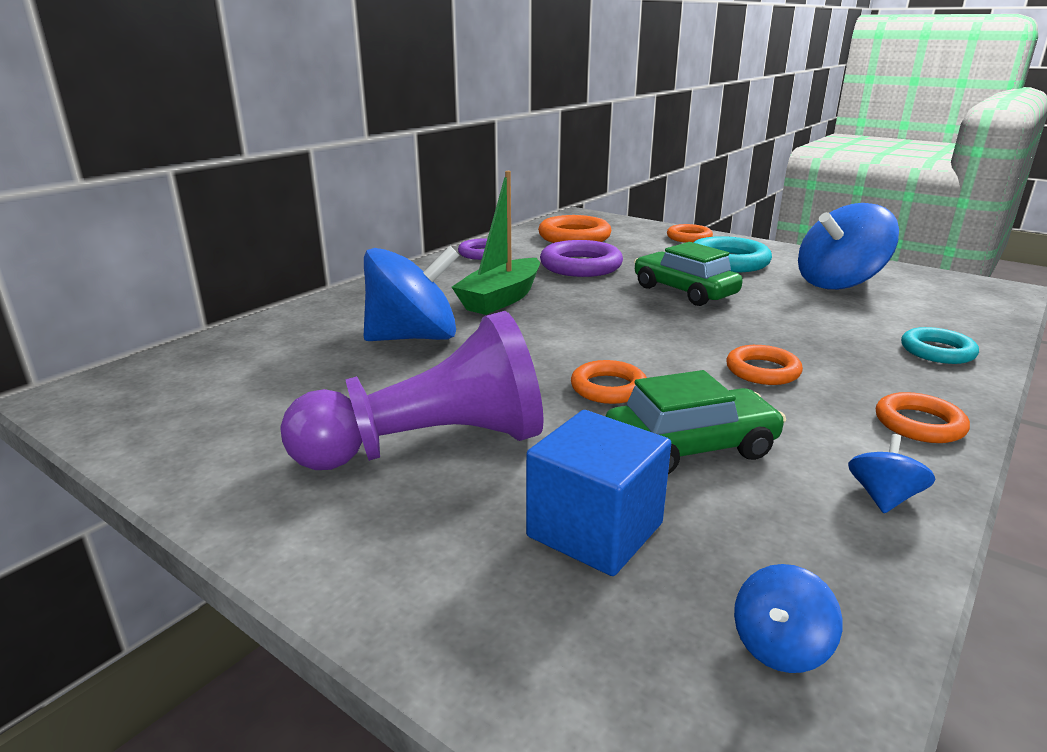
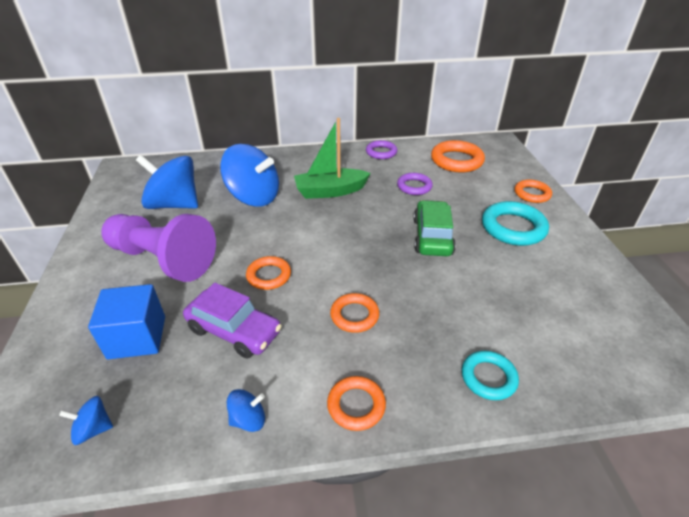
camera: 45 degrees right, 15 degrees up
(581, 266) = (414, 186): purple ring -> purple ring, size x0.62
(690, 448) = (234, 330): green car -> purple car
(838, 283) = (553, 287): blue spinning top -> blue spinning top (174, 204)

